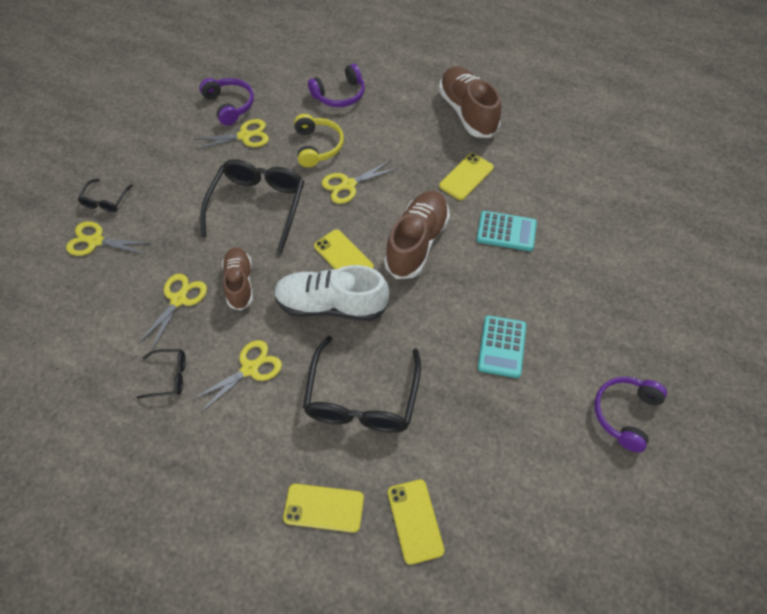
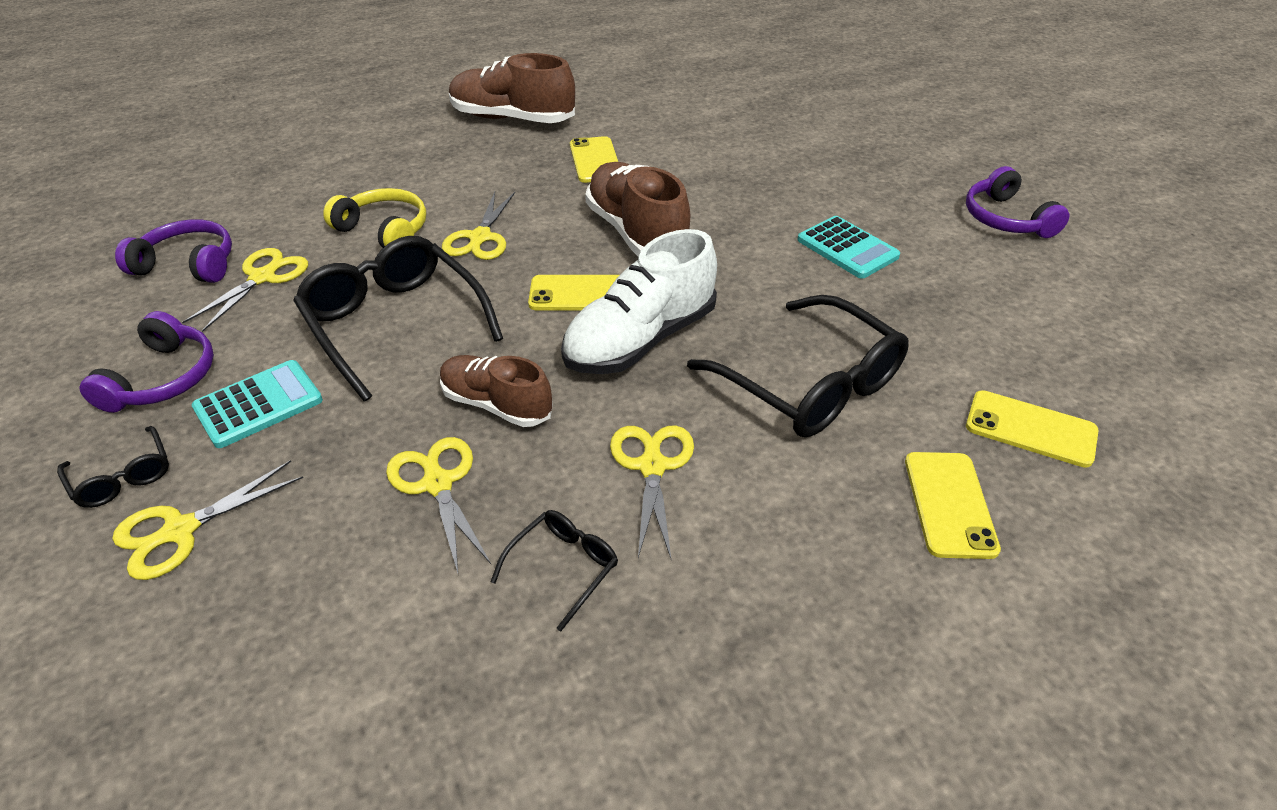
camera: 50 degrees left, 15 degrees down
(324, 507) = (949, 504): yellow phone -> yellow phone turned 45 degrees counterclockwise
(339, 95) = (338, 178): purple headphones -> purple headphones (163, 378)
(506, 231) = (701, 173): turquoise calculator -> turquoise calculator (258, 404)

